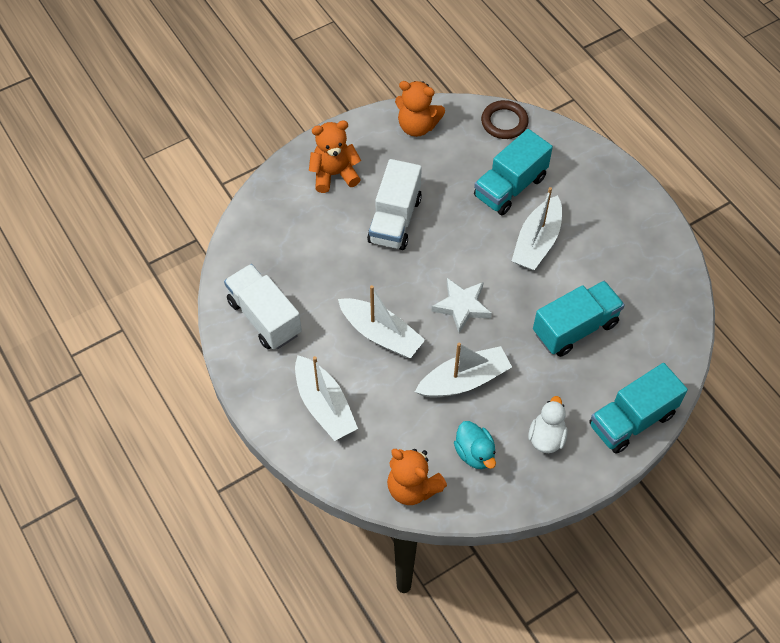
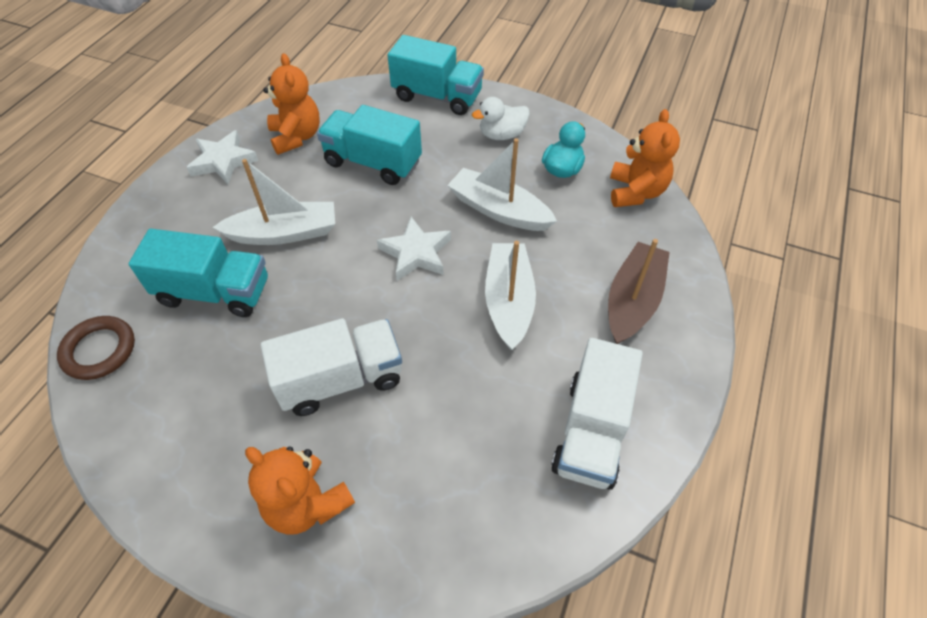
camera: 125 degrees left, 5 degrees down
(324, 405) = (633, 301): white boat -> brown boat
(417, 126) = (153, 449): orange teddy bear -> orange teddy bear (296, 137)
(642, 236) = (223, 161): none -> white star

